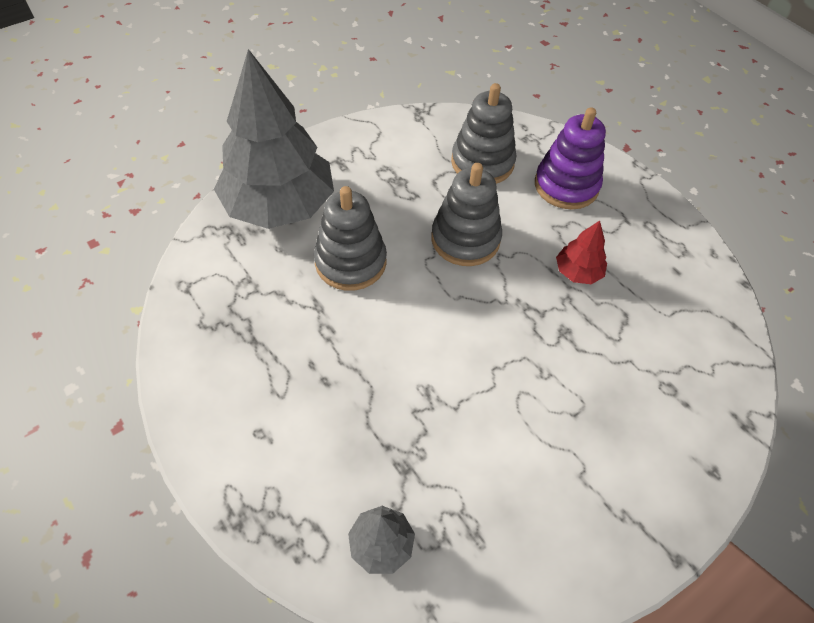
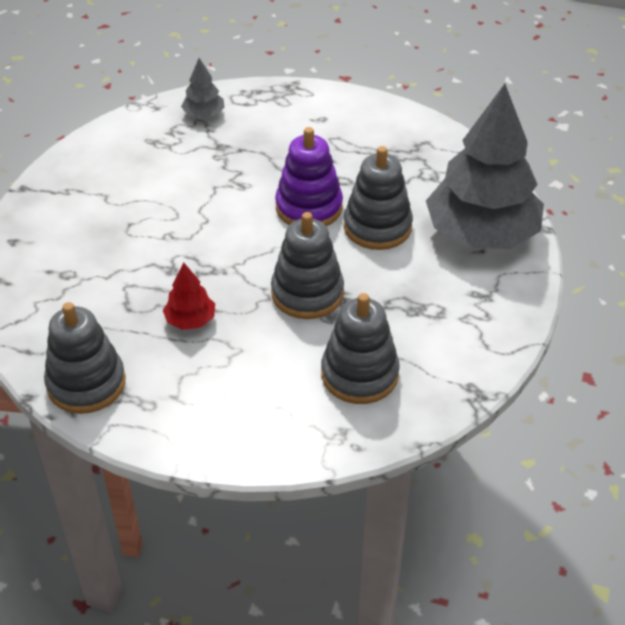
camera: 145 degrees right, 10 degrees down
(566, 185) = (258, 399): purple stacking toy -> purple stacking toy (309, 207)
(692, 267) = (86, 383): none -> grey stacking toy

